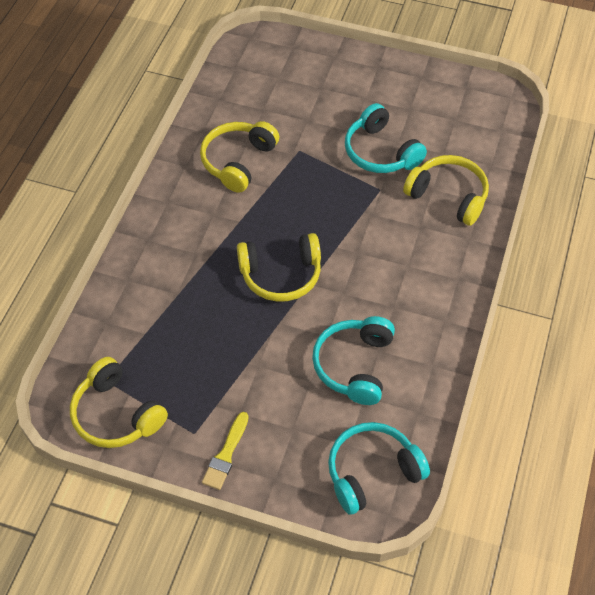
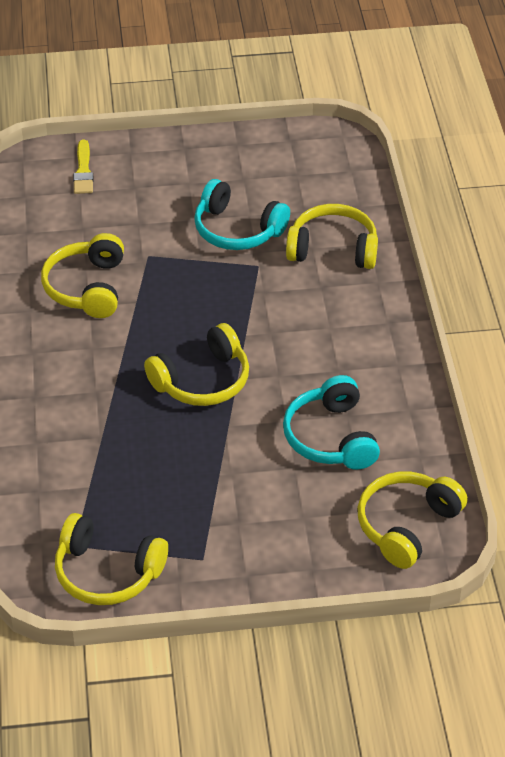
camera: 25 degrees left, 10 degrees down
(226, 454) = (248, 565): yellow brush -> yellow brush (83, 171)
(372, 472) = (406, 525): turquoise headphones -> yellow headphones

